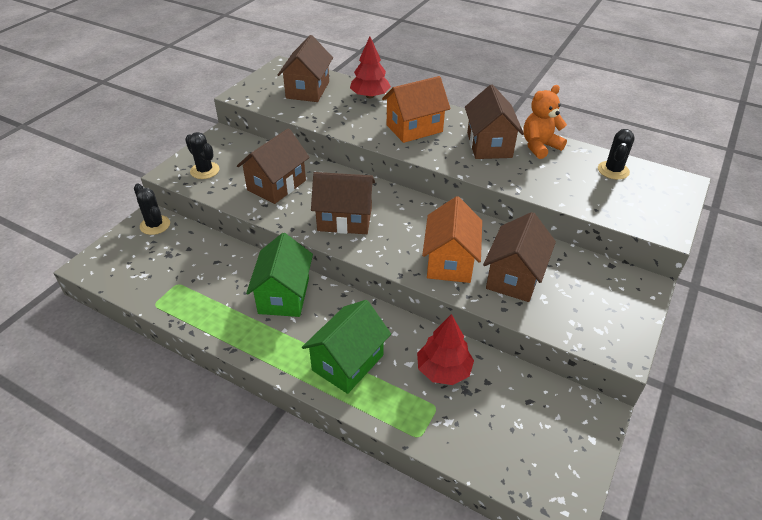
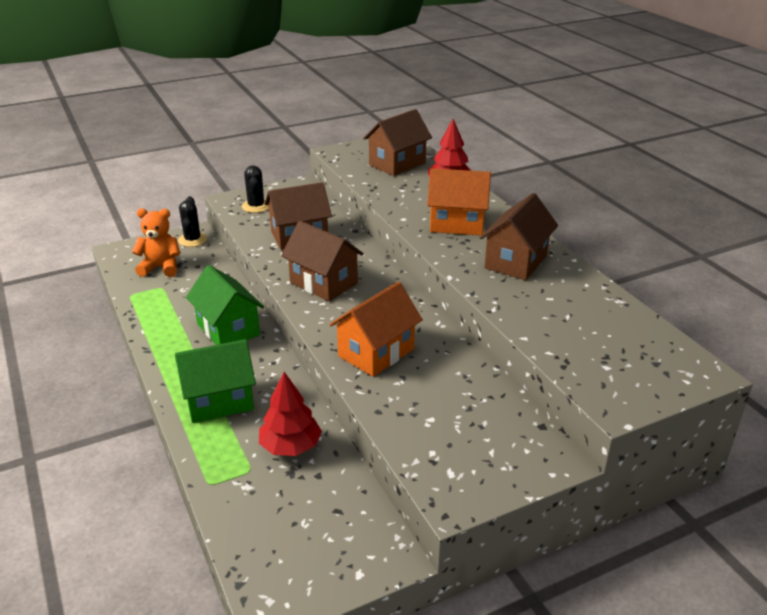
camera: 35 degrees right, 10 degrees down
(284, 295) = (228, 329): green house -> green house turned 75 degrees counterclockwise
(514, 277) = (422, 391): brown house -> none
(539, 146) = (571, 281): orange teddy bear -> orange teddy bear (161, 268)
(613, 170) = (629, 331): black cactus -> none

